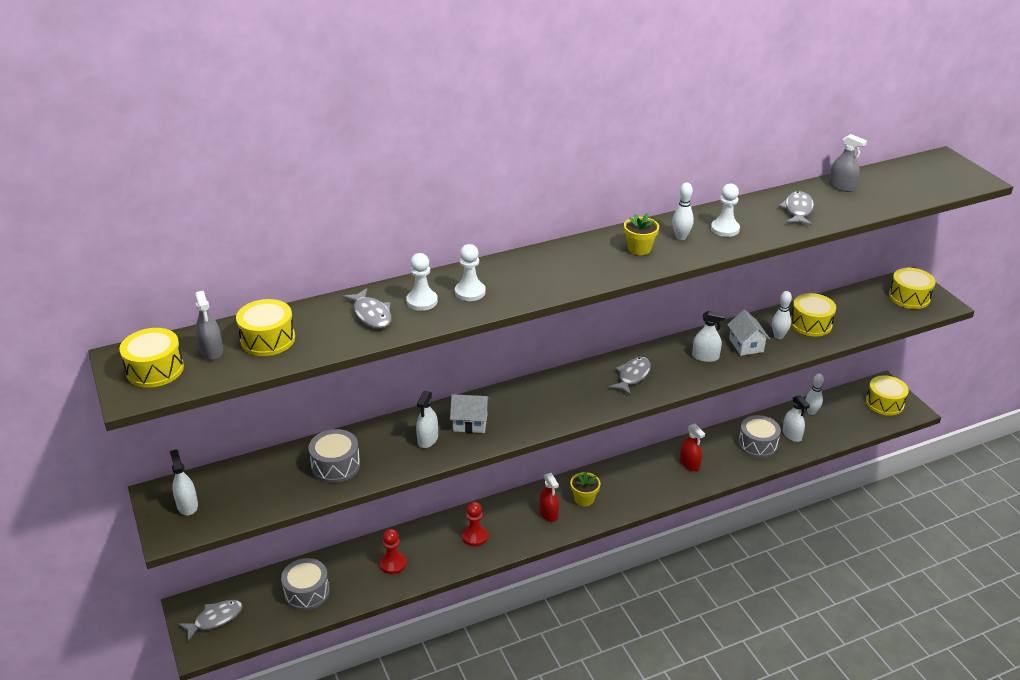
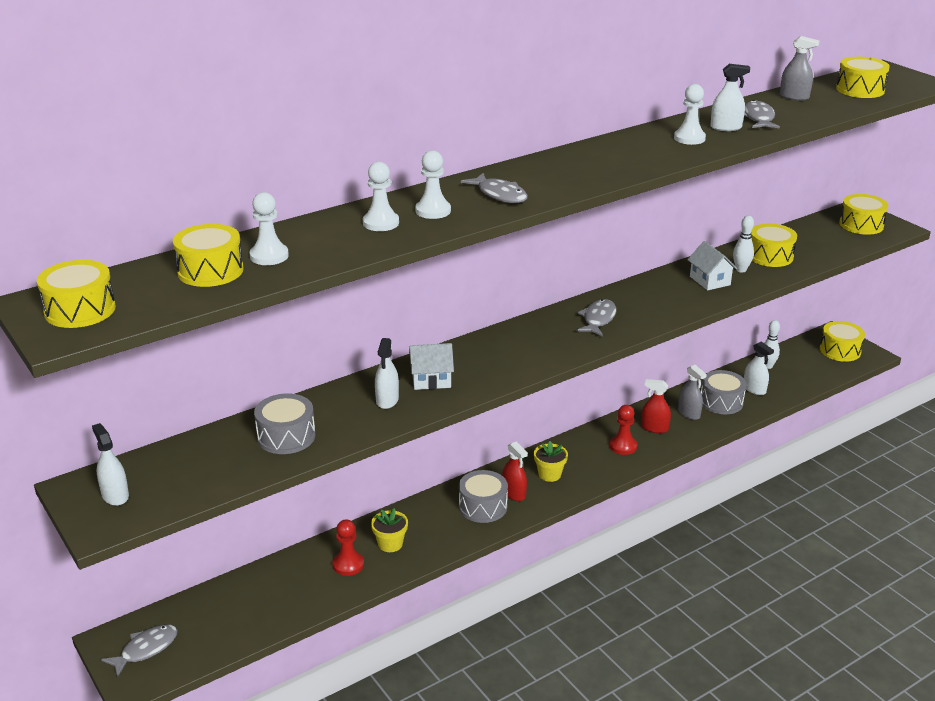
camera: 10 degrees left, 5 degrees down
(211, 351) = (145, 287): grey spray bottle -> grey spray bottle (689, 413)
(307, 592) = (252, 606): grey drum -> grey drum (483, 506)
(319, 328) = (269, 256): none -> white pawn
(371, 314) = (326, 239): grey fish -> grey fish (500, 195)
(475, 536) = (436, 525): red pawn -> red pawn (623, 446)
(639, 249) = (605, 161): yellow flower pot -> yellow flower pot (390, 544)
(681, 237) = (645, 148): white bowling pin -> none
(689, 464) = (654, 428): red spray bottle -> red spray bottle turned 150 degrees clockwise
(705, 357) = (670, 295): white spray bottle -> white spray bottle (726, 127)
(908, 183) = (860, 90): none -> yellow drum

